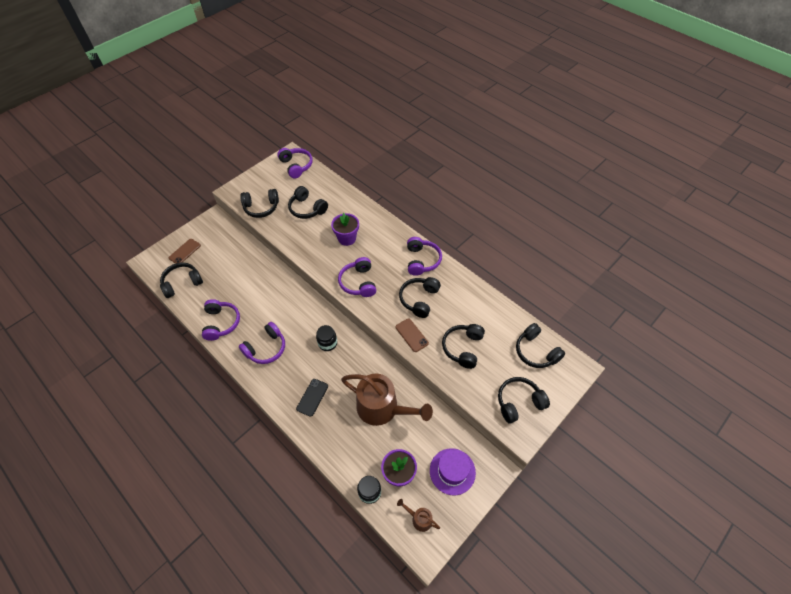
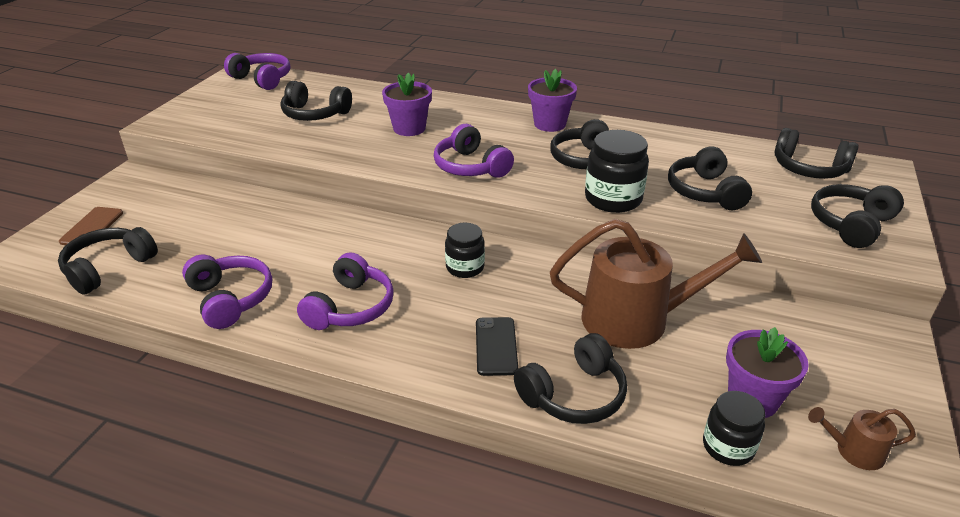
camera: 25 degrees left, 20 degrees down
(261, 208) = (229, 128): black headphones -> black headphones (574, 395)
(411, 335) = (613, 199): brown phone -> black jar
(422, 260) = (550, 124): purple headphones -> purple flower pot
(452, 471) = (833, 361): purple hat -> none

